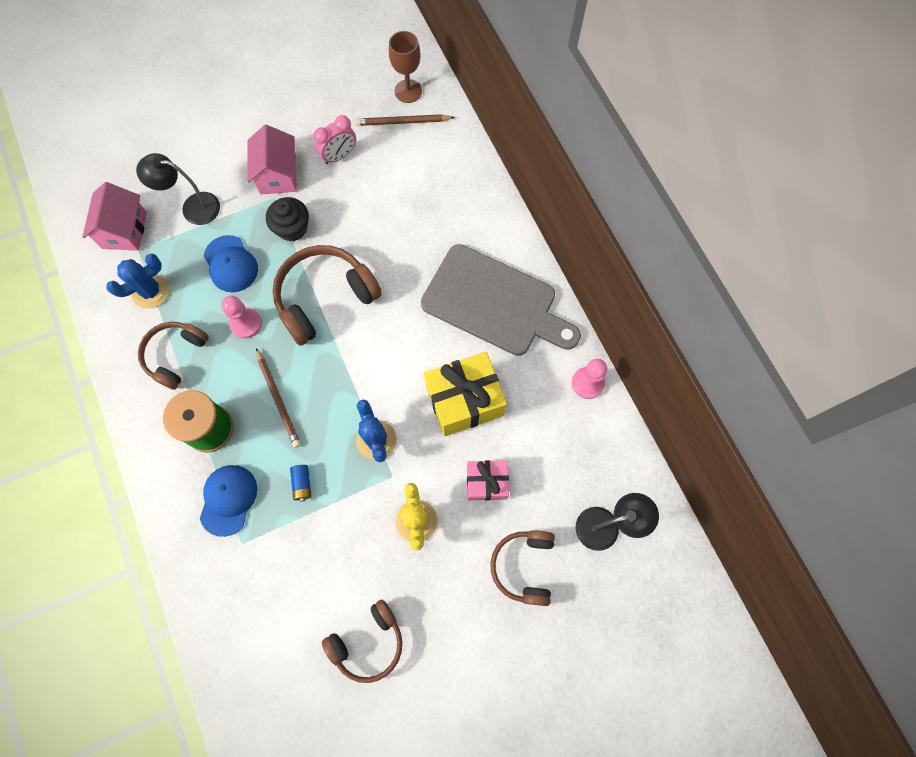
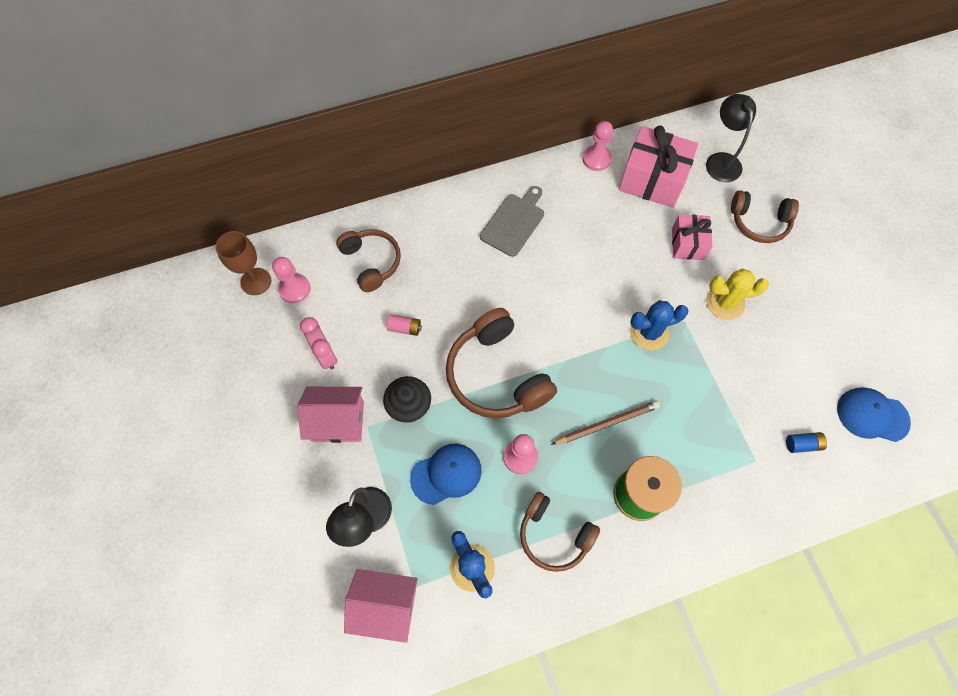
camera: 85 degrees left, 5 degrees down
(228, 499) = (713, 474): blue cap -> blue cap (872, 415)
(302, 484) = (694, 401): blue battery -> blue battery (802, 444)
(368, 216) = (405, 328): none -> pink battery
(368, 642) = (835, 348): brown headphones -> brown headphones (371, 262)
(403, 122) = (294, 289): brown pencil -> pink pawn
(464, 401) = (611, 255): yellow gift -> none
(494, 302) = (513, 222): grey cutting board -> grey cutting board, size x0.55
(567, 445) = (652, 180): none -> pink gift

